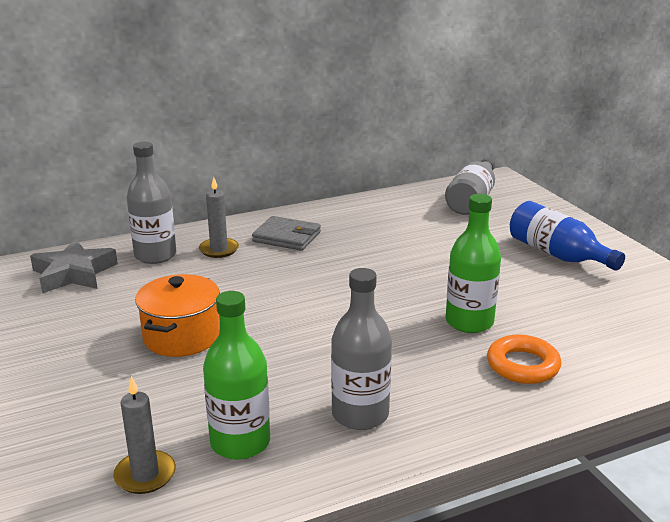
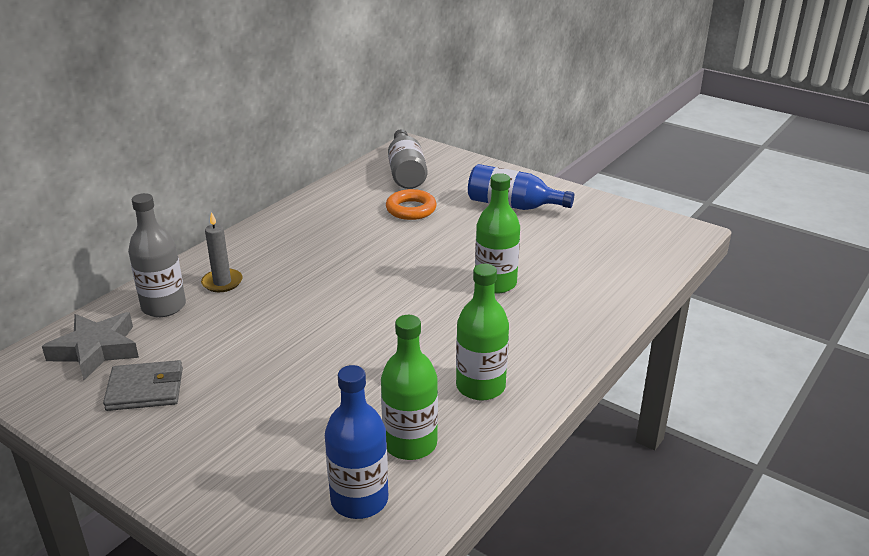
camera: 30 degrees left, 5 degrees up
(145, 475) = (359, 500): grey candle -> blue bottle
(182, 336) = (271, 375): orange pot -> none
(287, 237) = (275, 251): grey wallet -> grey wallet (145, 389)
(360, 414) = (480, 386): grey bottle -> green bottle
(523, 365) = (562, 306): orange ring -> orange ring (411, 209)

